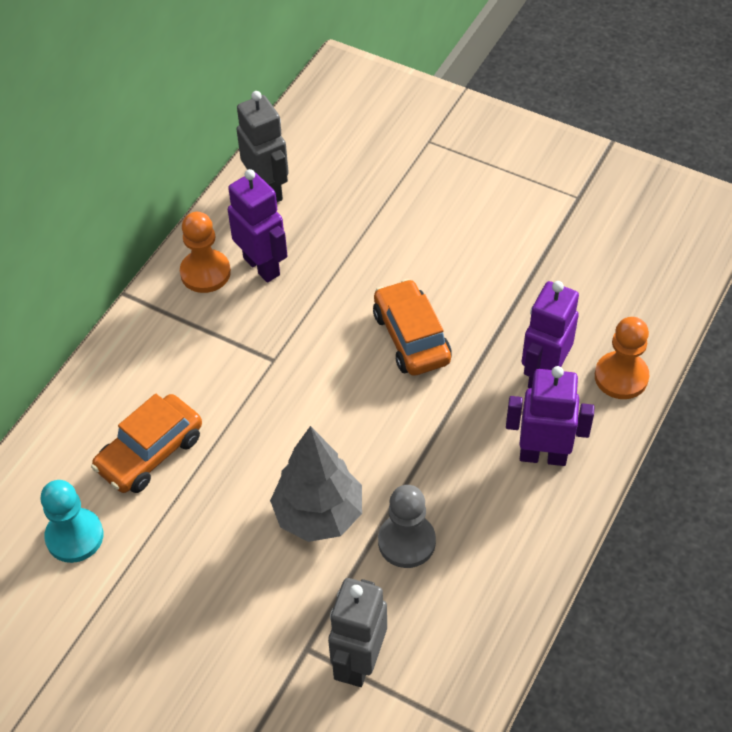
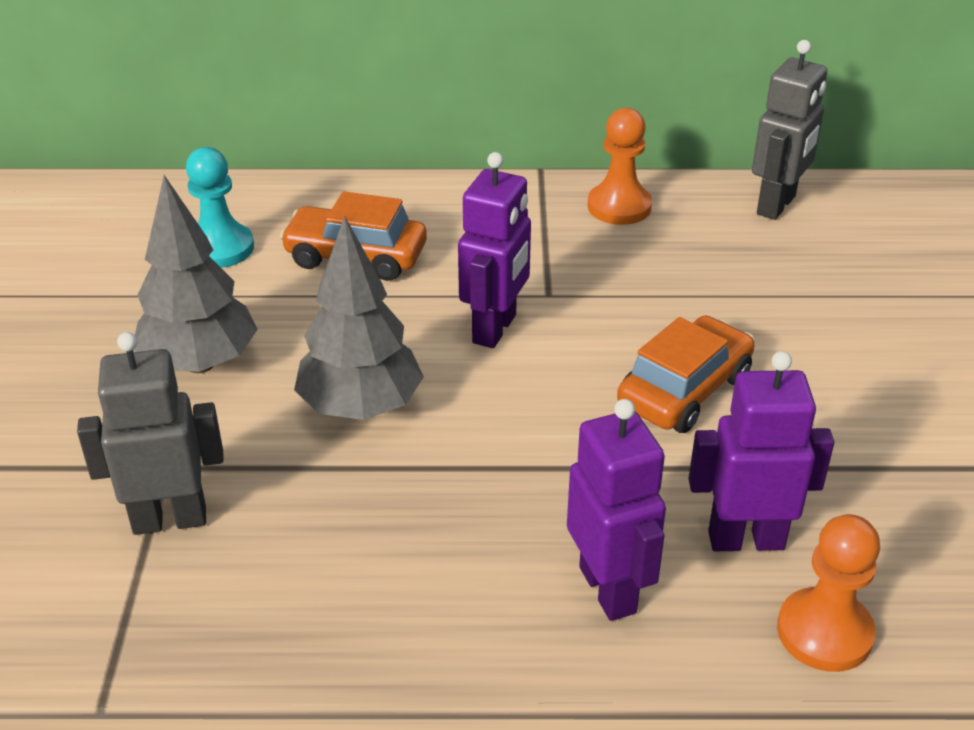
camera: 60 degrees right, 15 degrees down
(209, 595) = (200, 363): none -> grey tree
(262, 266) = (668, 240): purple robot -> purple robot (495, 329)
(406, 542) = (372, 499): grey pawn -> none

